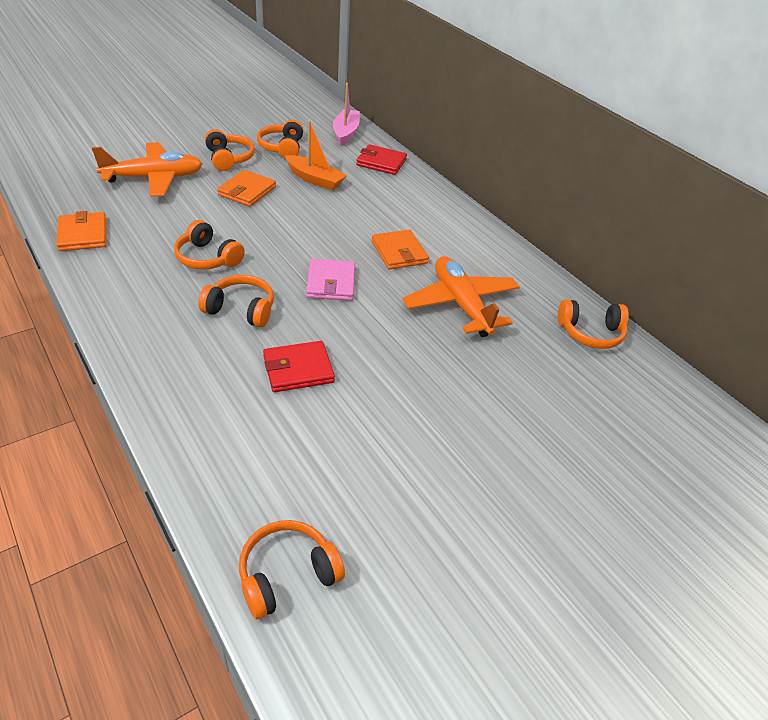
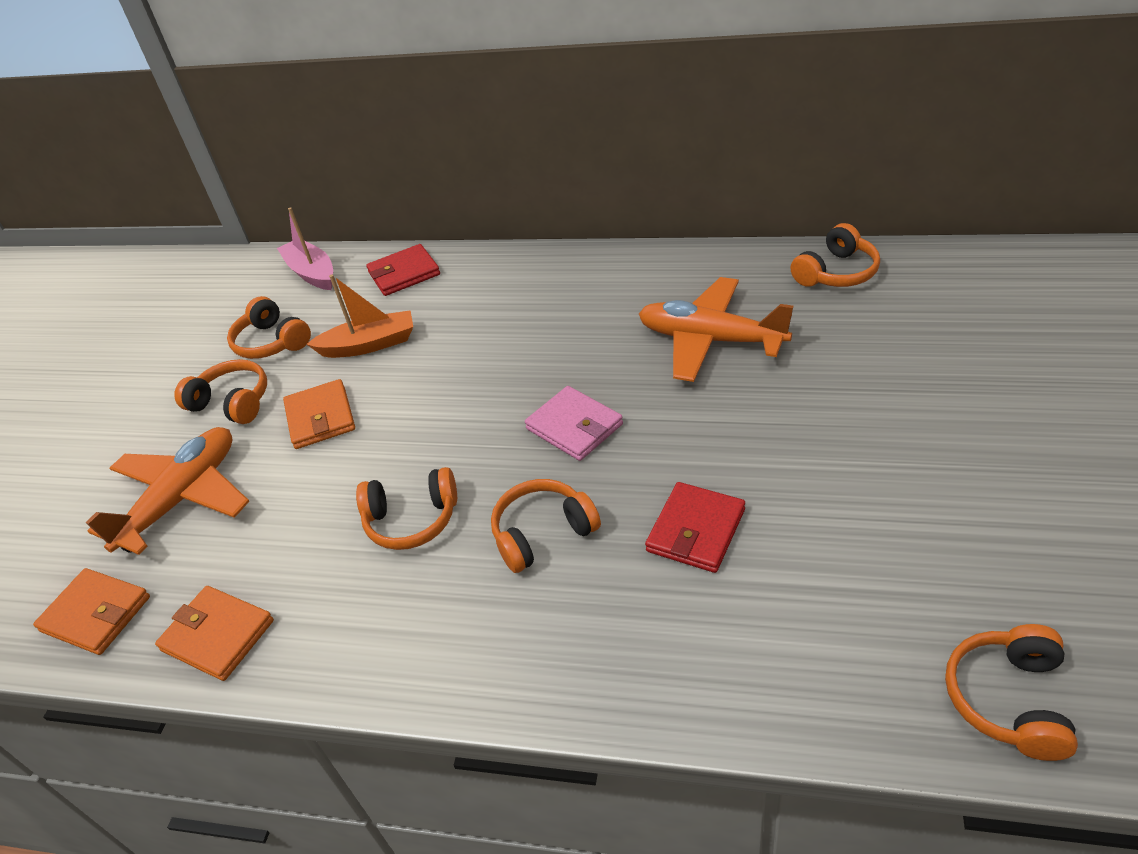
camera: 35 degrees left, 0 degrees up
(399, 252) = (579, 343): orange wallet -> orange wallet (96, 614)

